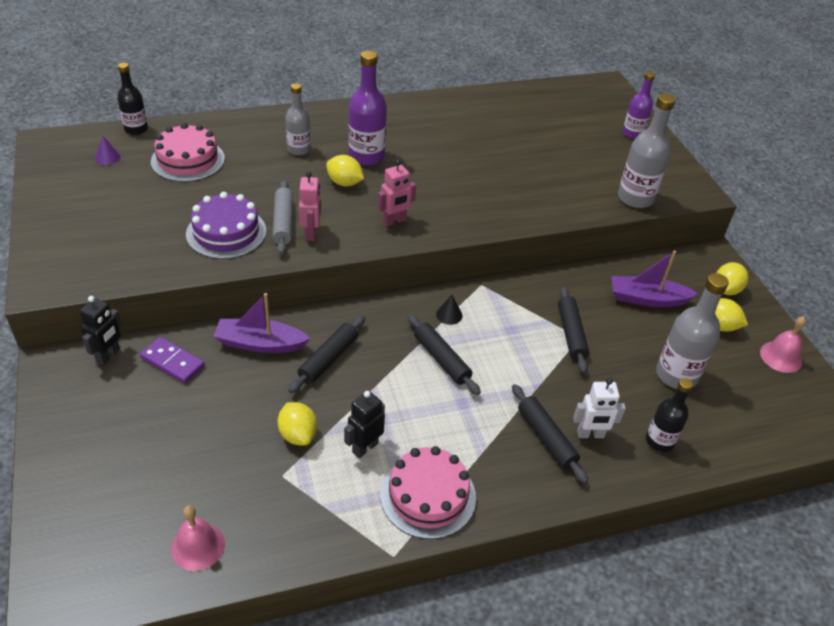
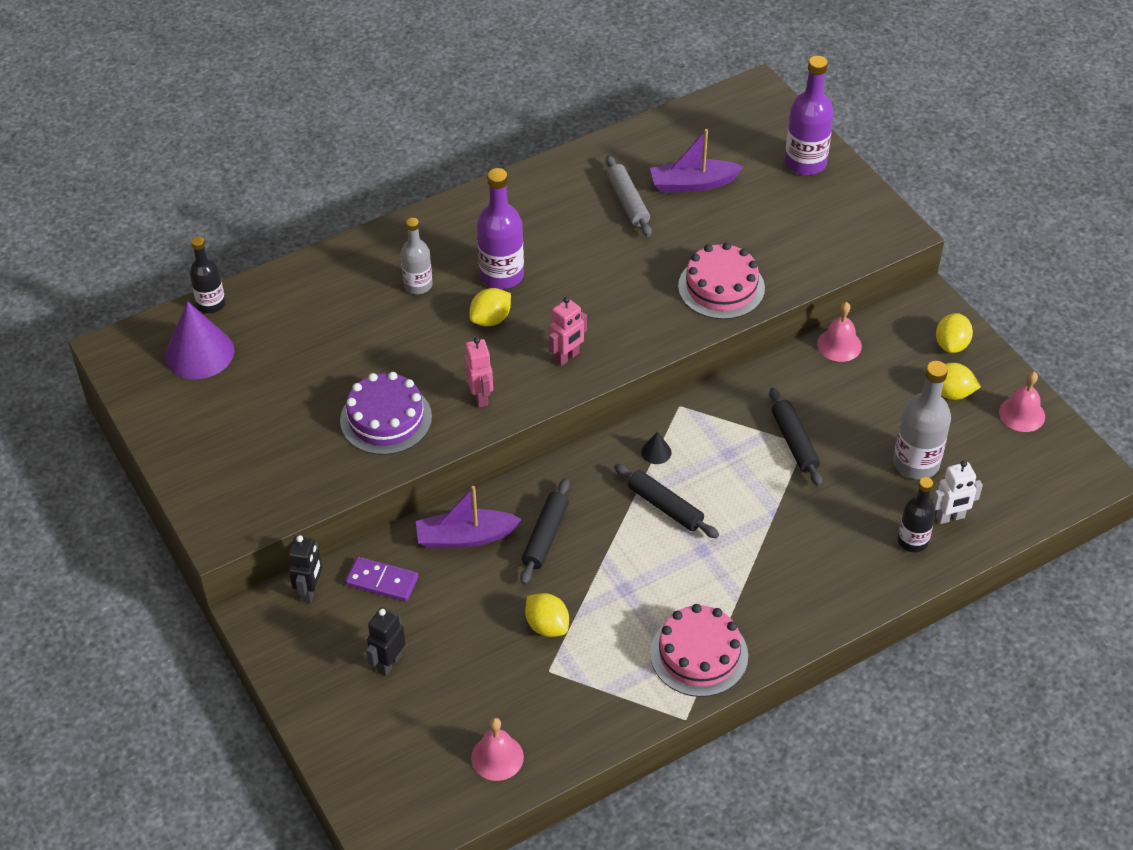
camera: 10 degrees left, 5 degrees up
(107, 157) = (199, 353): purple cone -> purple cone, size x2.30
(188, 160) = (295, 333): pink cake -> pink cake (721, 287)
(283, 222) = (443, 390): grey rolling pin -> grey rolling pin (628, 202)
(344, 183) = (491, 319): yellow lemon -> yellow lemon turned 60 degrees counterclockwise
(365, 447) = (619, 622): black robot -> black robot (389, 663)
(546, 438) = (798, 566): black rolling pin -> none
(590, 434) = (842, 551): white robot -> white robot (950, 517)
(629, 269) = (839, 345): none -> pink bell
(633, 134) = (805, 163): purple bottle -> purple bottle, size x1.56
(635, 198) = (828, 258): grey bottle -> none
(647, 299) = (866, 378): purple boat -> purple boat (692, 184)

